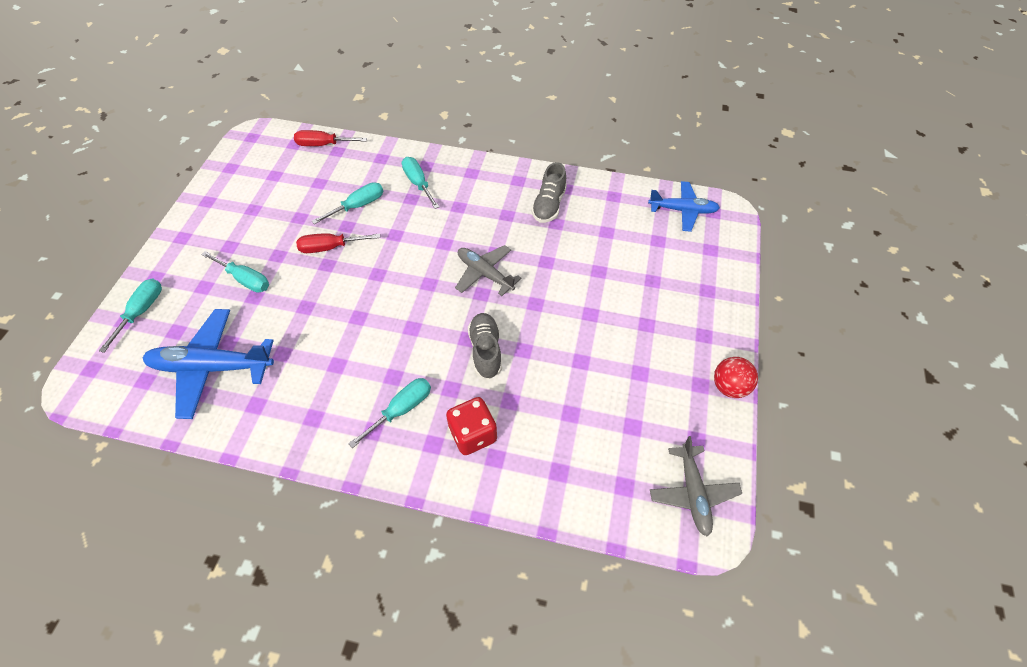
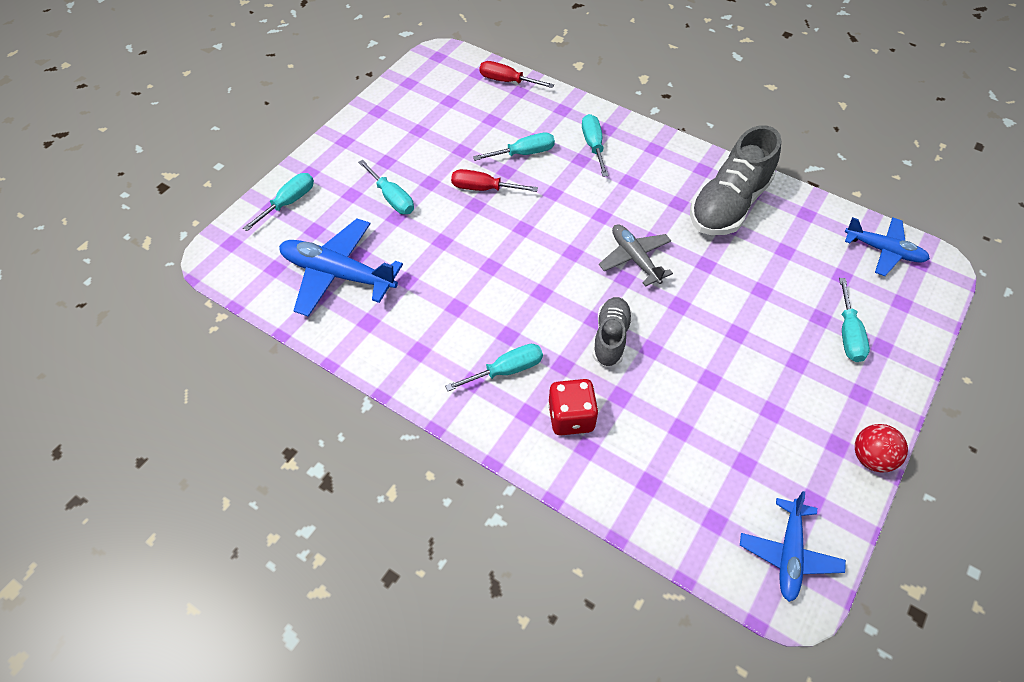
camera: 20 degrees right, 0 degrees up
(549, 205) = (728, 205): grey shoe -> grey shoe, size x1.72
(678, 288) = (848, 334): none -> turquoise screwdriver
(693, 493) = (789, 554): grey plane -> blue plane

